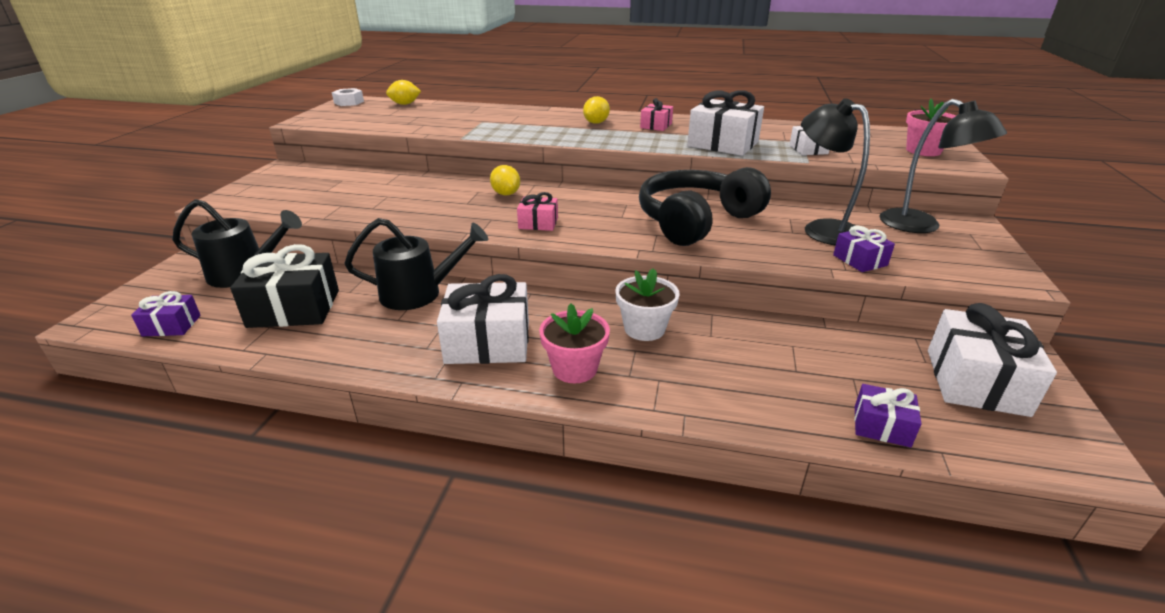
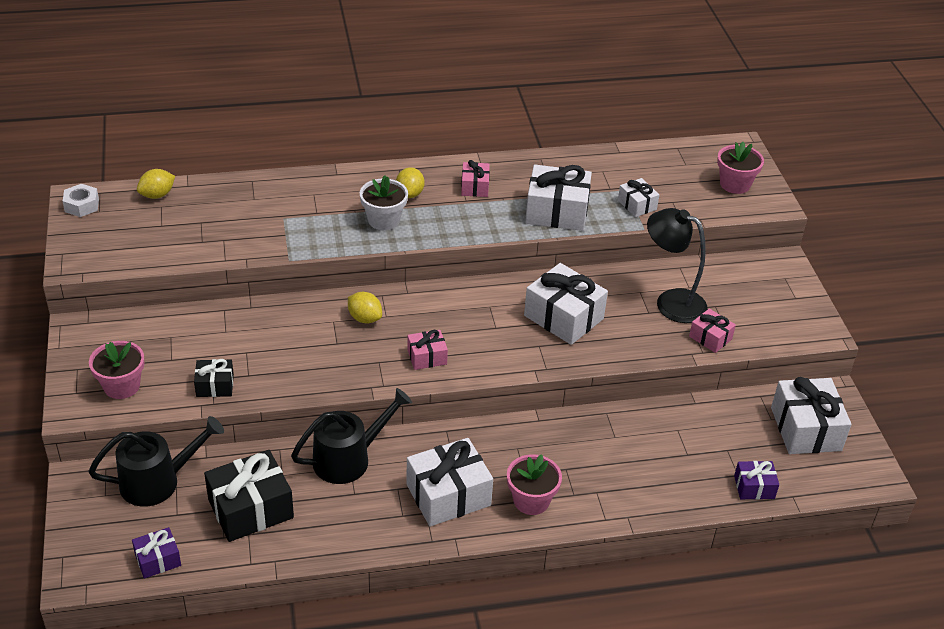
camera: 25 degrees left, 10 degrees up
(269, 197) = (121, 386): none -> pink flower pot
(338, 209) = (215, 386): none -> black gift
(644, 329) = (562, 444): white flower pot -> white flower pot (384, 220)
(696, 221) = (563, 317): black headphones -> white gift
(860, 260) = (710, 338): purple gift -> pink gift
(920, 226) = (746, 277): black lamp -> none

